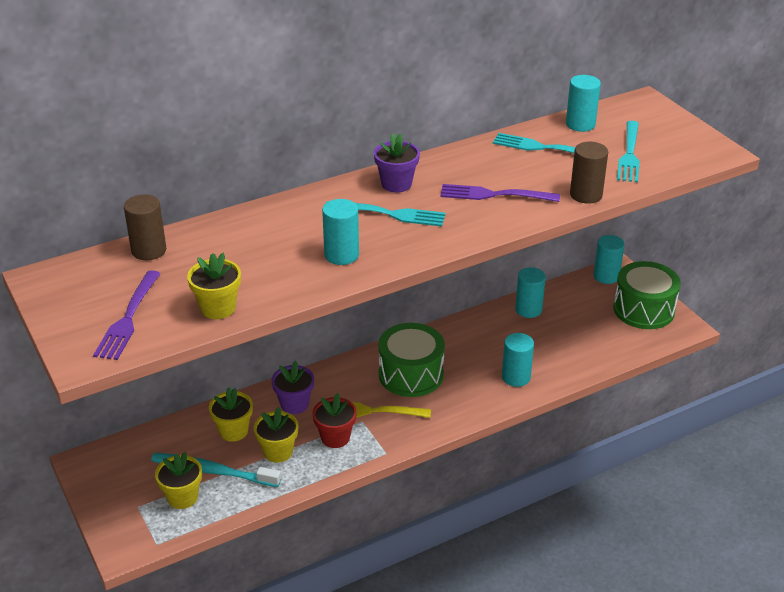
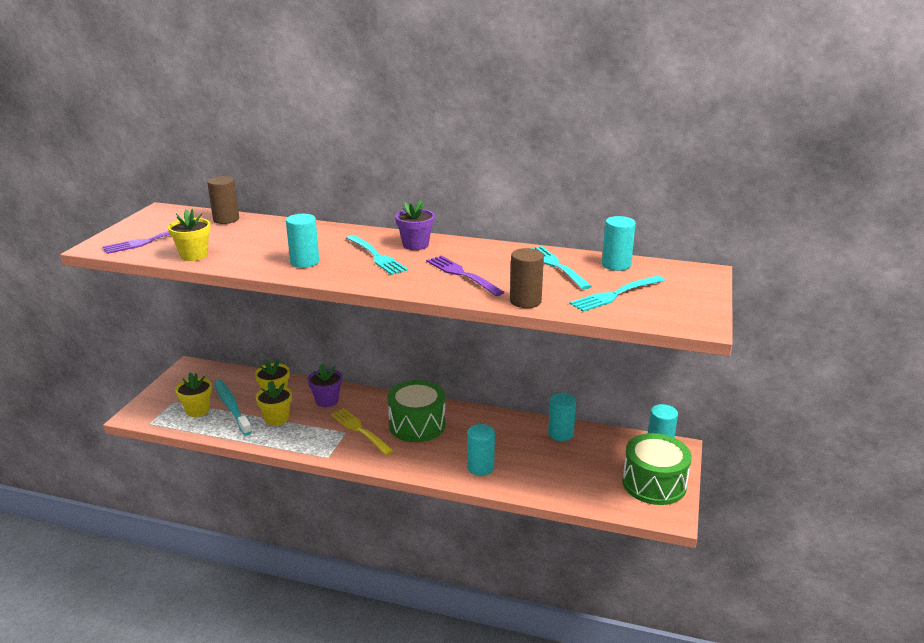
camera: 45 degrees right, 10 degrees down
(335, 437) = (316, 431): red flower pot -> none

